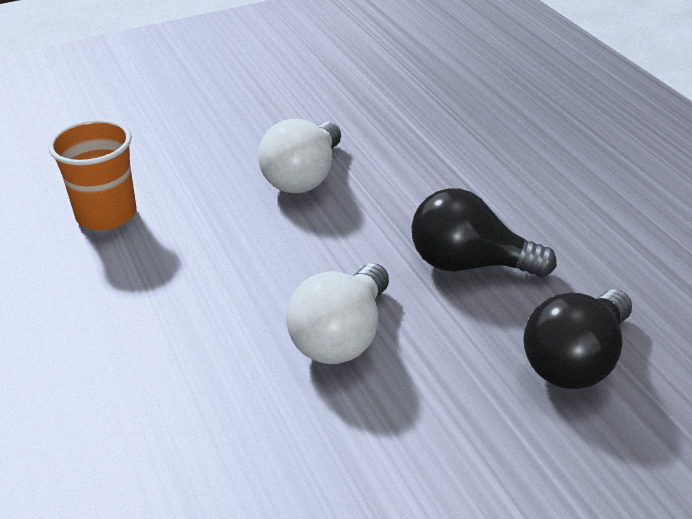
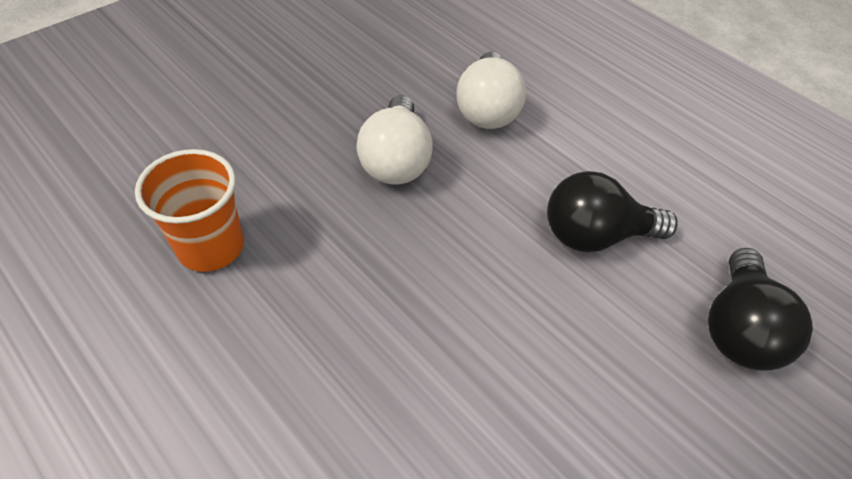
camera: 25 degrees left, 15 degrees up
(342, 337) = (526, 352): white light bulb -> white light bulb (486, 109)

